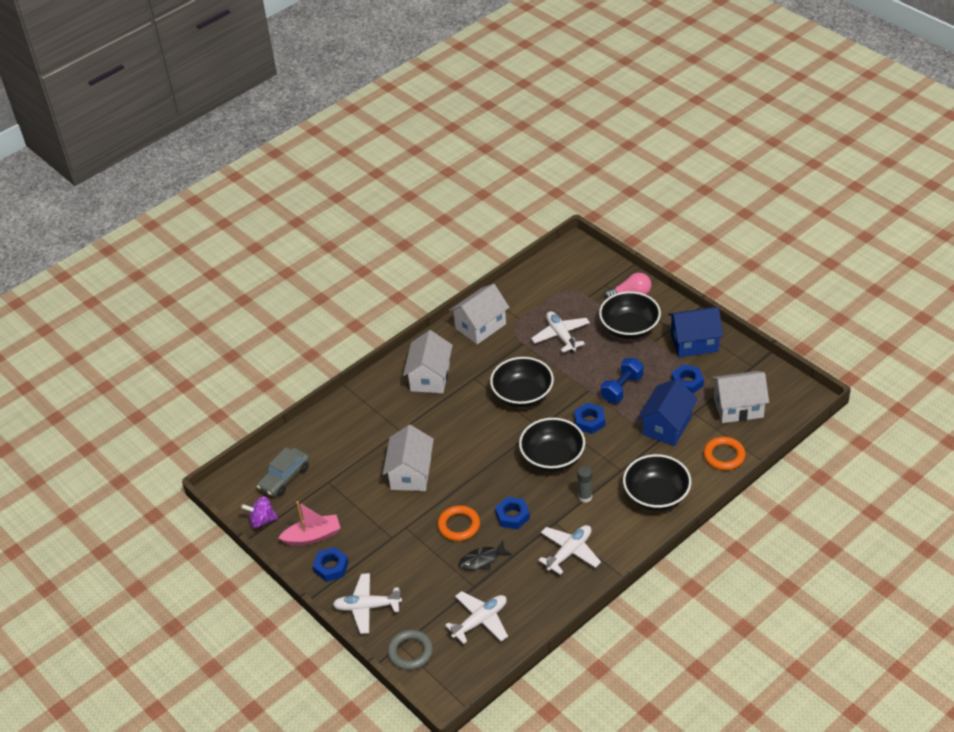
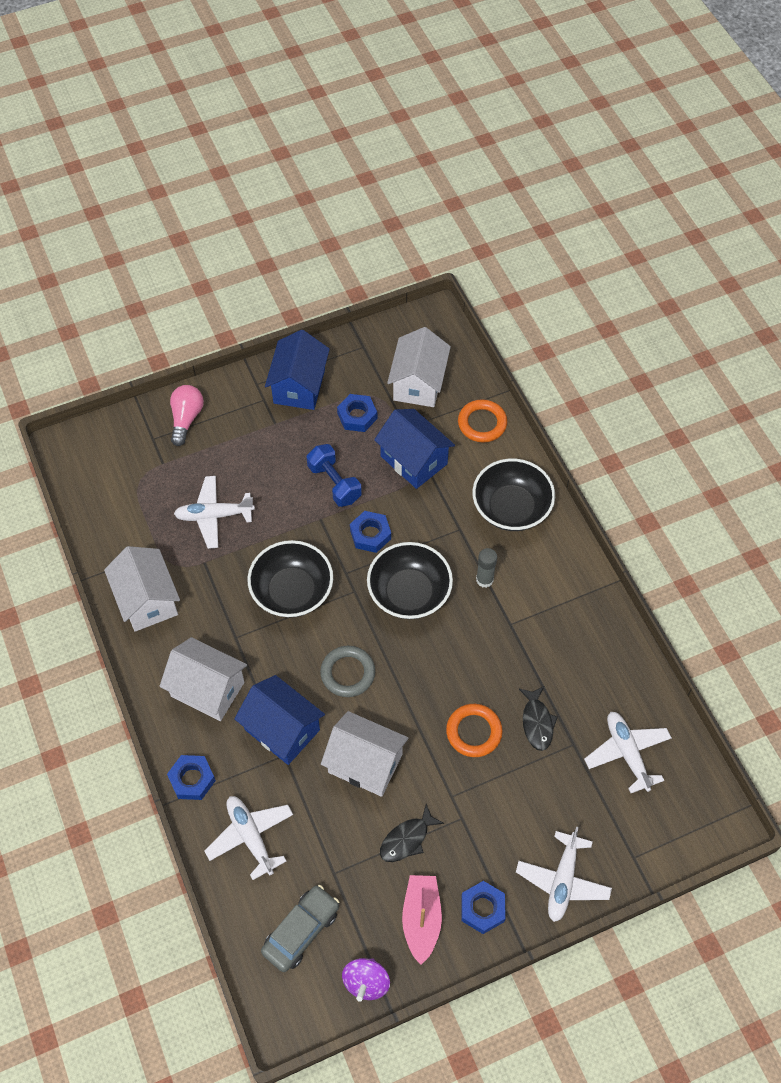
camera: 75 degrees left, 15 degrees up
(284, 477) = (301, 931): grey car -> grey car turned 105 degrees counterclockwise
(365, 512) = (407, 839): none -> black fish
(410, 652) = (647, 848): grey ring -> grey ring (348, 673)
(417, 423) = (282, 729): none -> blue house
(512, 516) = (482, 667): blue nut -> blue nut (192, 779)
(569, 552) = (560, 624): white plane -> white plane (250, 837)
(629, 327) = (240, 440): black bowl -> none

